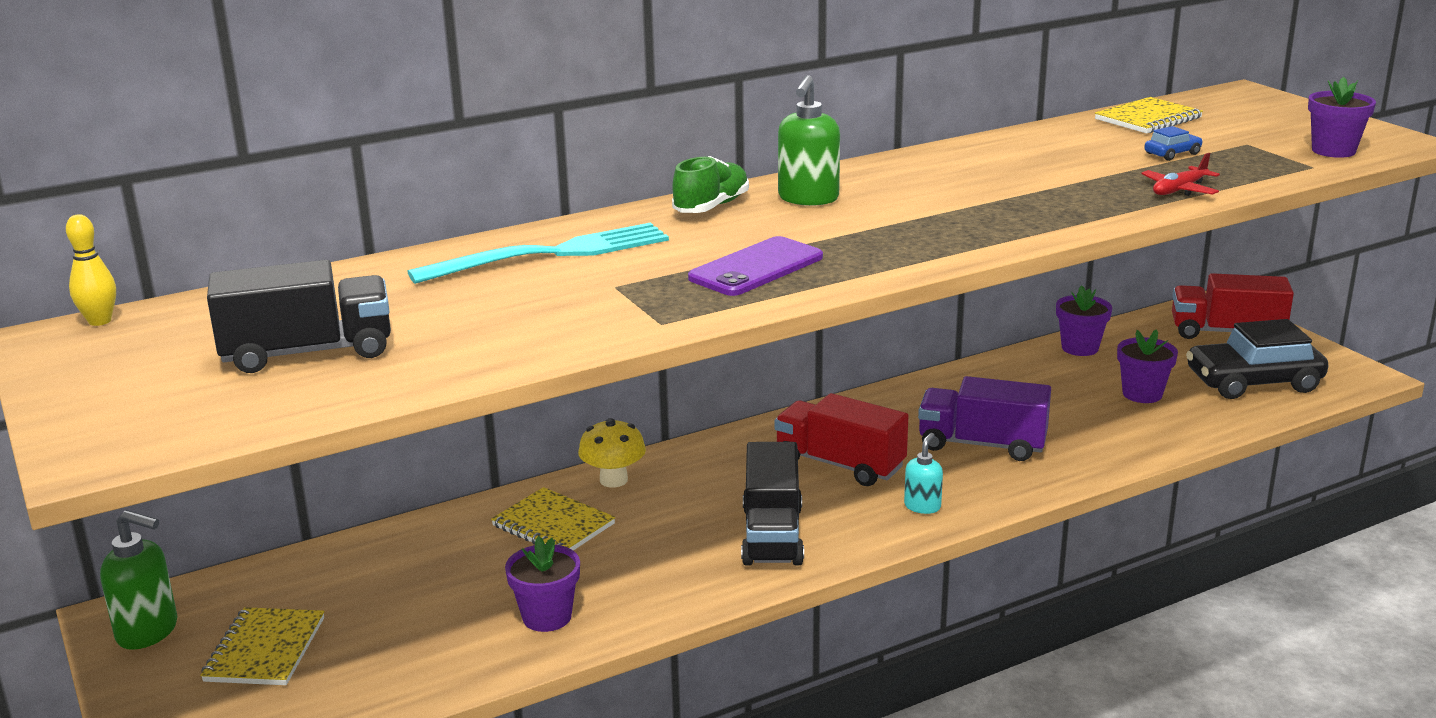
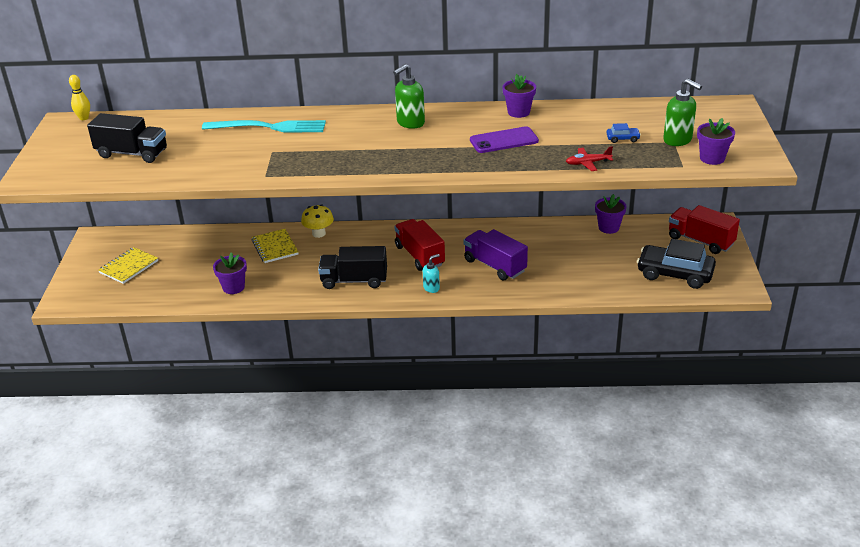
camera: 30 degrees right, 10 degrees up
(148, 631) = (99, 246): green soap dispenser -> green soap dispenser (678, 140)
(711, 207) = (364, 117): green shoe -> none
(756, 268) = (337, 157): purple phone -> purple phone (504, 140)
(772, 535) = (354, 280): black truck -> black truck turned 60 degrees clockwise
(1142, 394) = (607, 263): purple flower pot -> purple flower pot (518, 112)
(1148, 119) = (649, 111): yellow notebook -> none

